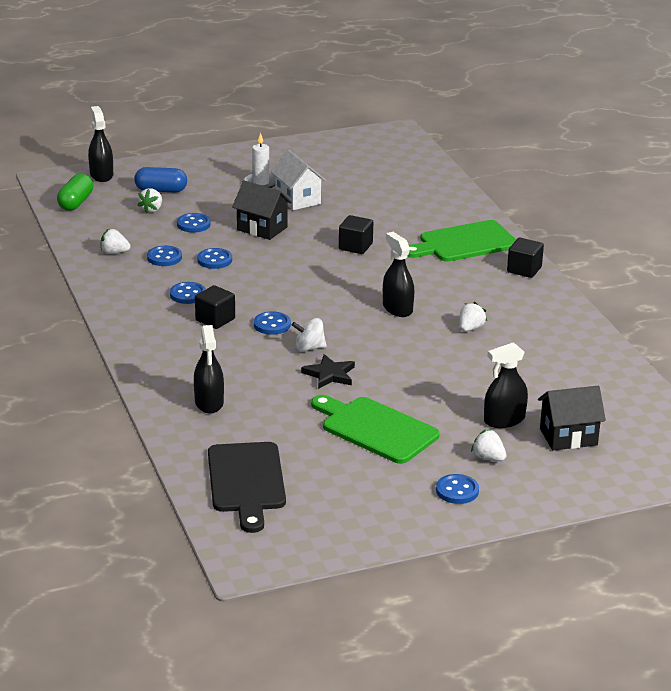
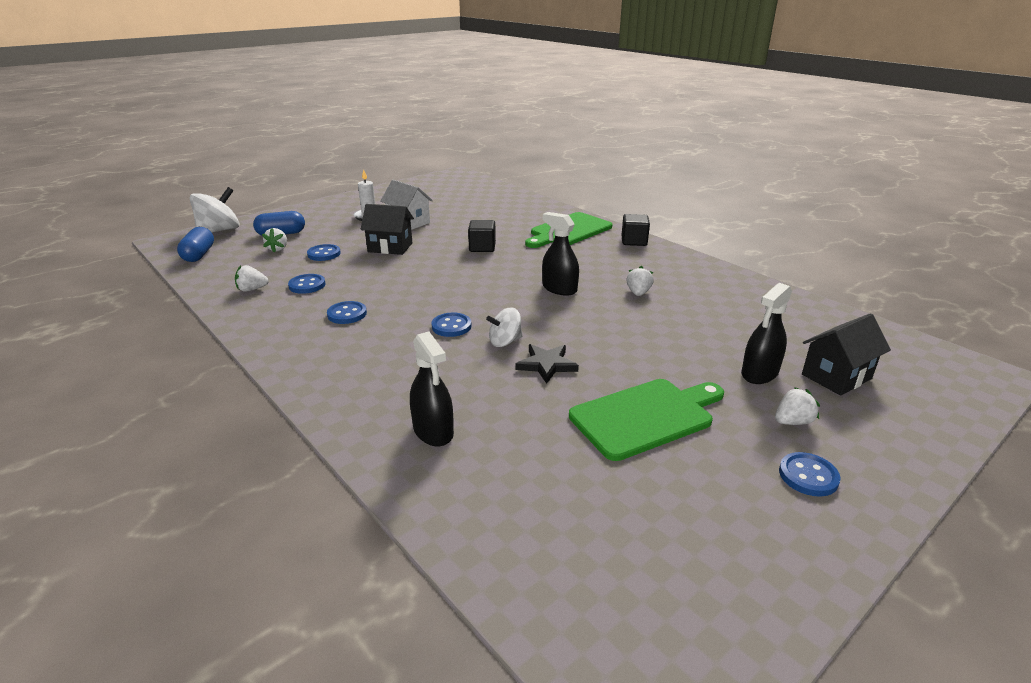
camera: 20 degrees left, 0 degrees up
(75, 203) = (199, 255): green capsule -> blue capsule
(101, 175) = (219, 231): black spray bottle -> white spinning top
(214, 260) = (359, 279): blue button -> none
(215, 320) = (389, 333): black cube -> none
(246, 481) = (551, 541): black cutting board -> none
(375, 429) = (646, 417): green cutting board -> green cutting board turned 135 degrees clockwise
(488, 458) = (792, 422): white strawberry -> white strawberry turned 135 degrees clockwise

